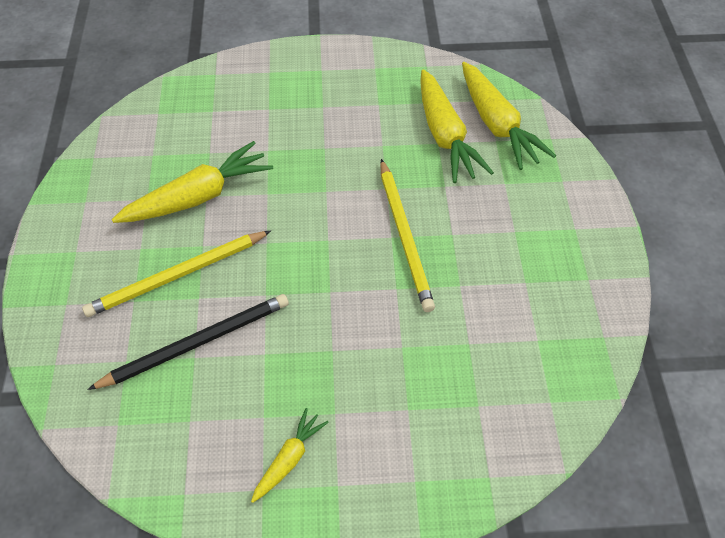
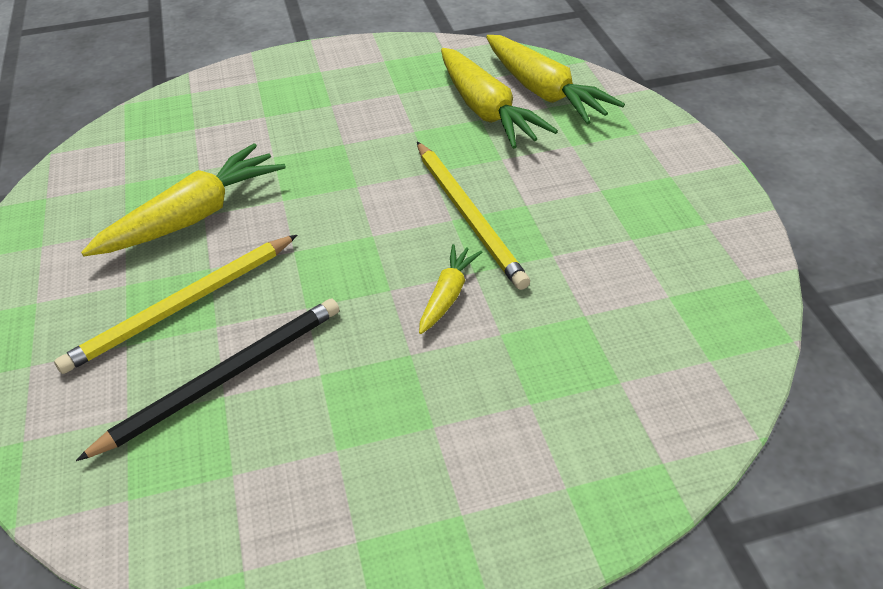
camera: 10 degrees left, 10 degrees down
(289, 458) = (385, 494): yellow carrot -> yellow carrot (448, 295)

